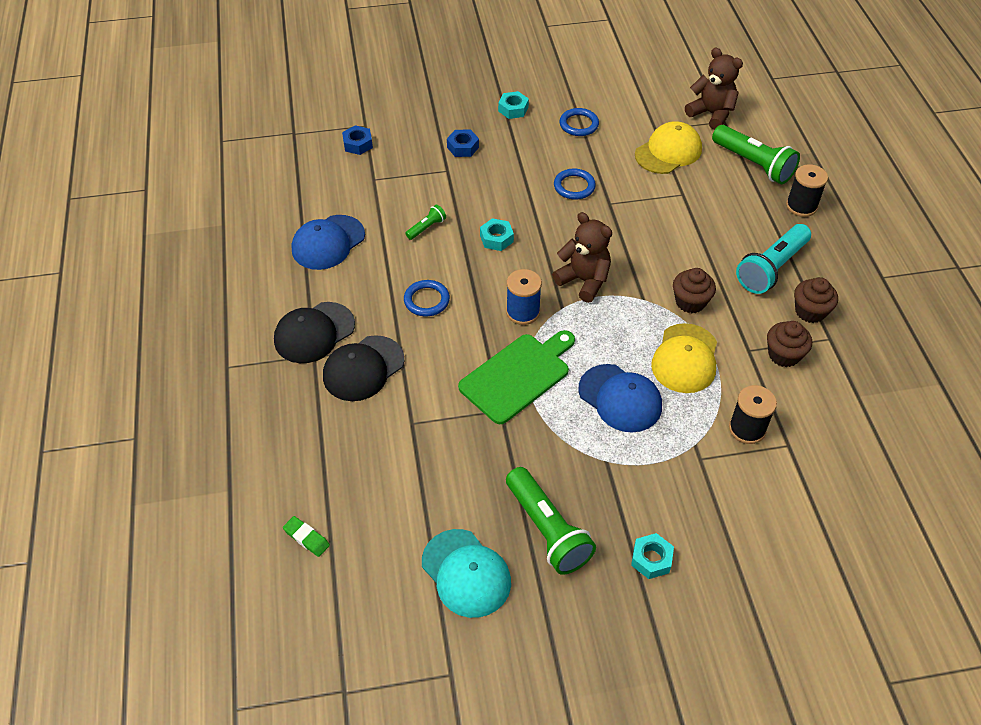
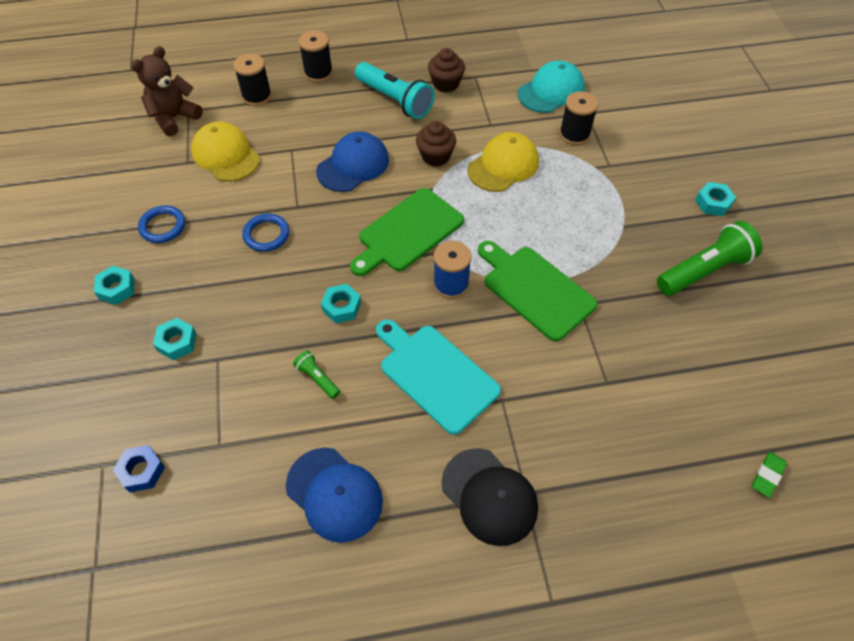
camera: 90 degrees left, 5 degrees up
(363, 368) = (539, 435): black cap -> none
(426, 300) = (435, 374): blue ring -> turquoise cutting board
(463, 147) = (177, 342): blue nut -> turquoise nut
(466, 573) = (764, 331): turquoise cap -> turquoise cap (551, 91)
(584, 281) = (407, 232): brown teddy bear -> green cutting board
(620, 398) = (553, 213): blue cap -> blue cap (353, 165)
(685, 358) = (503, 165): yellow cap -> yellow cap turned 60 degrees counterclockwise
(754, 164) = (257, 96): green flashlight -> black spool
(784, 355) = (494, 104): brown cupcake -> none

